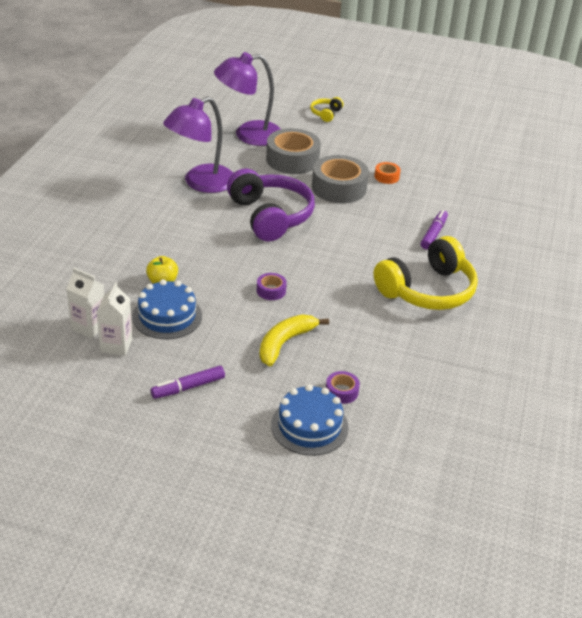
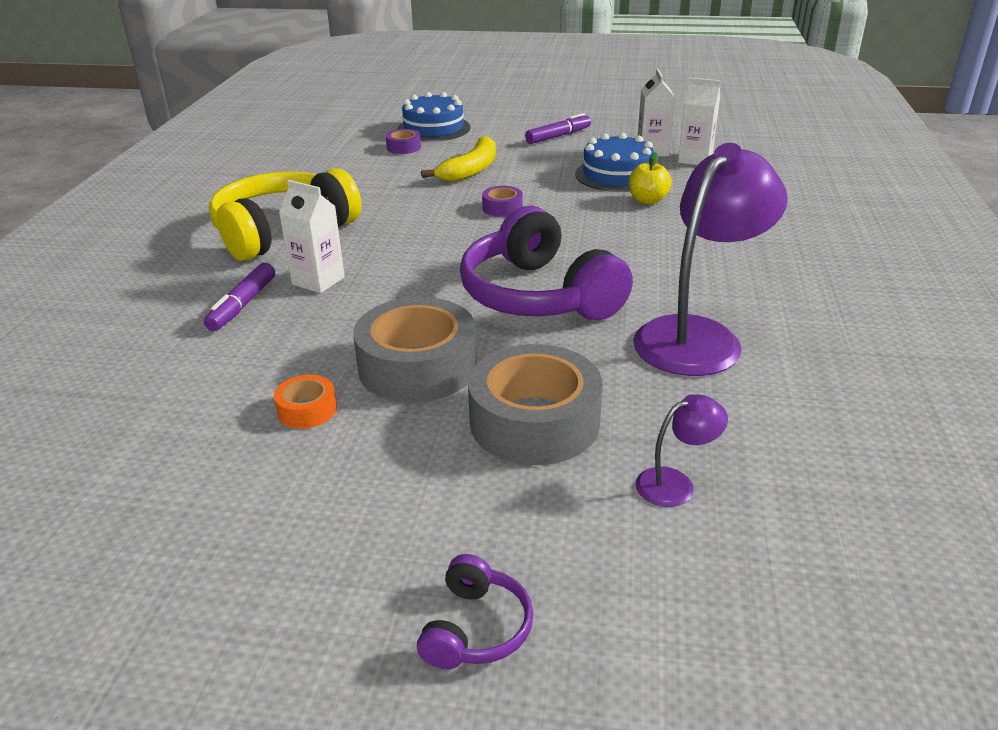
camera: 175 degrees right, 5 degrees down
(248, 135) = (675, 483): purple lamp -> purple lamp, size x0.44
(326, 114) = (476, 628): yellow headphones -> purple headphones
(394, 244) = (318, 281): none -> white carton

